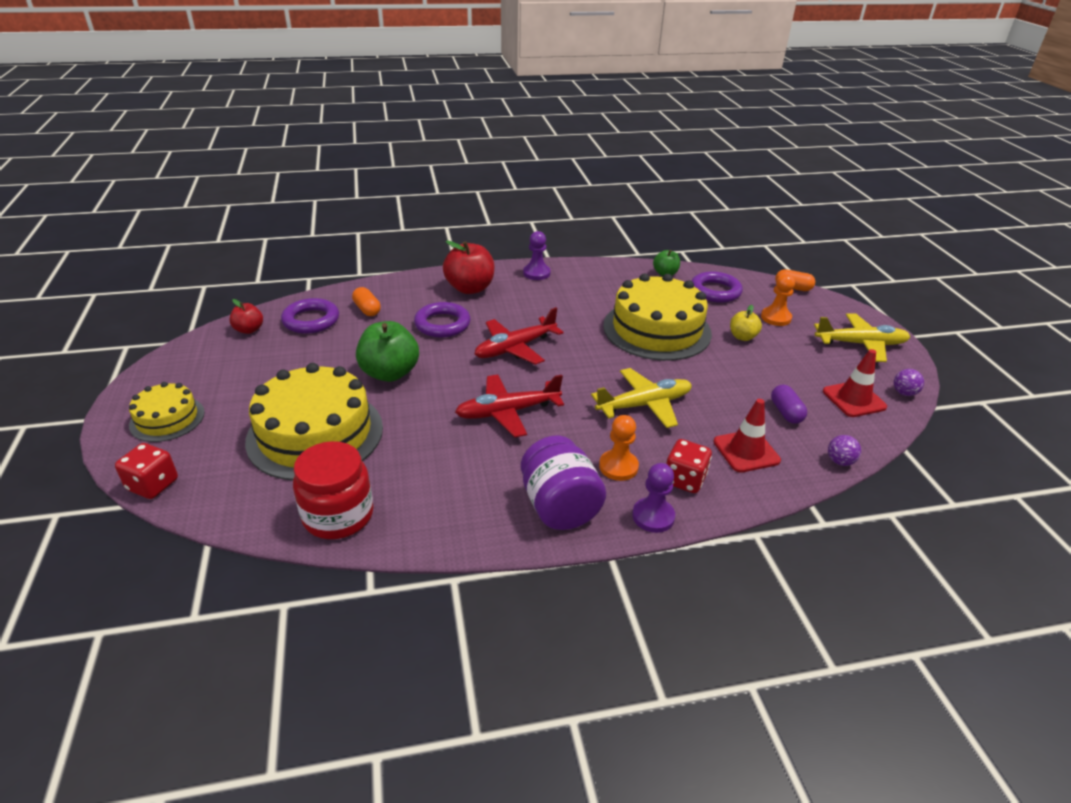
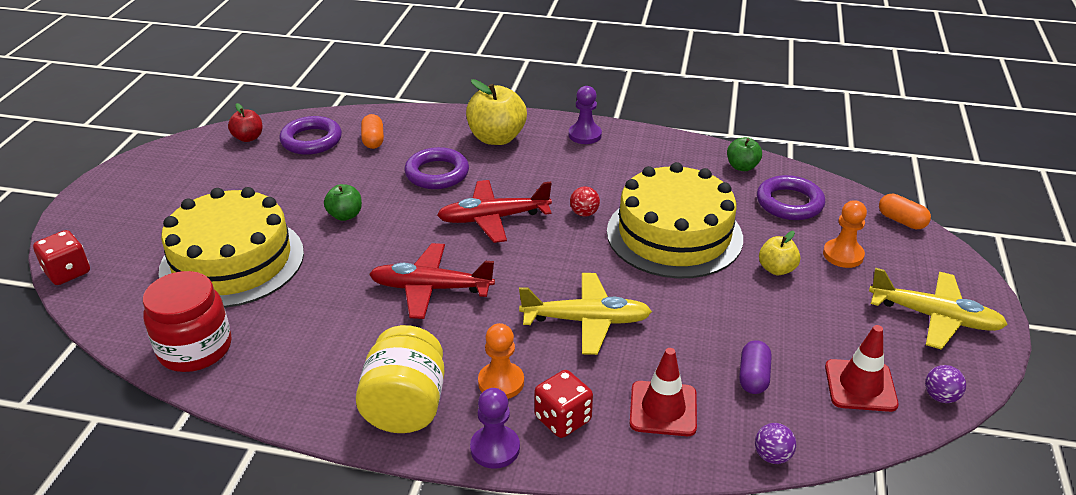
camera: 25 degrees right, 0 degrees up
(167, 419) = (120, 212): yellow cake -> none
(390, 373) = (345, 215): green apple -> green apple, size x0.55
(470, 288) = (496, 138): red apple -> yellow apple
(559, 506) = (405, 406): purple jar -> yellow jar
(581, 329) = (584, 213): none -> red ball

